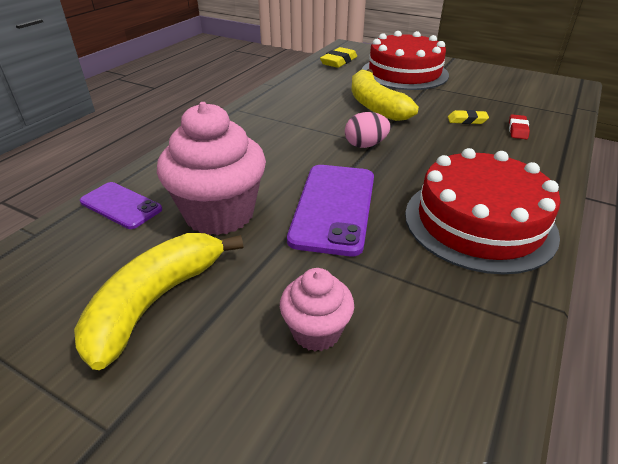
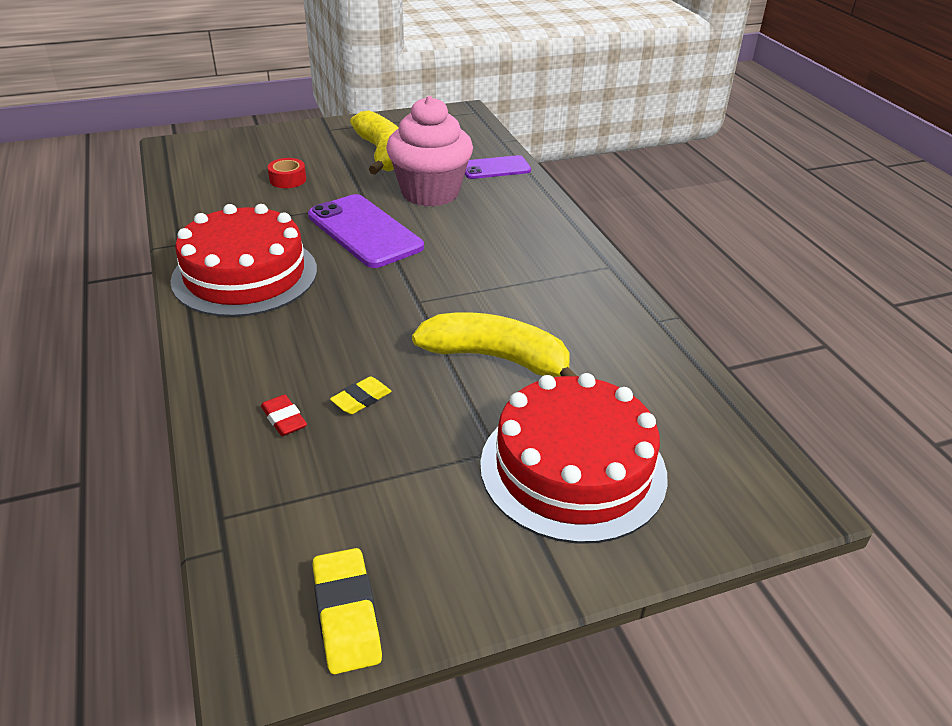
camera: 130 degrees right, 0 degrees up
(316, 331) = (288, 179): pink cupcake -> red tape
(338, 62) = (704, 431): yellow eraser -> yellow eraser (347, 615)
(365, 145) = (422, 295): pink egg -> none

